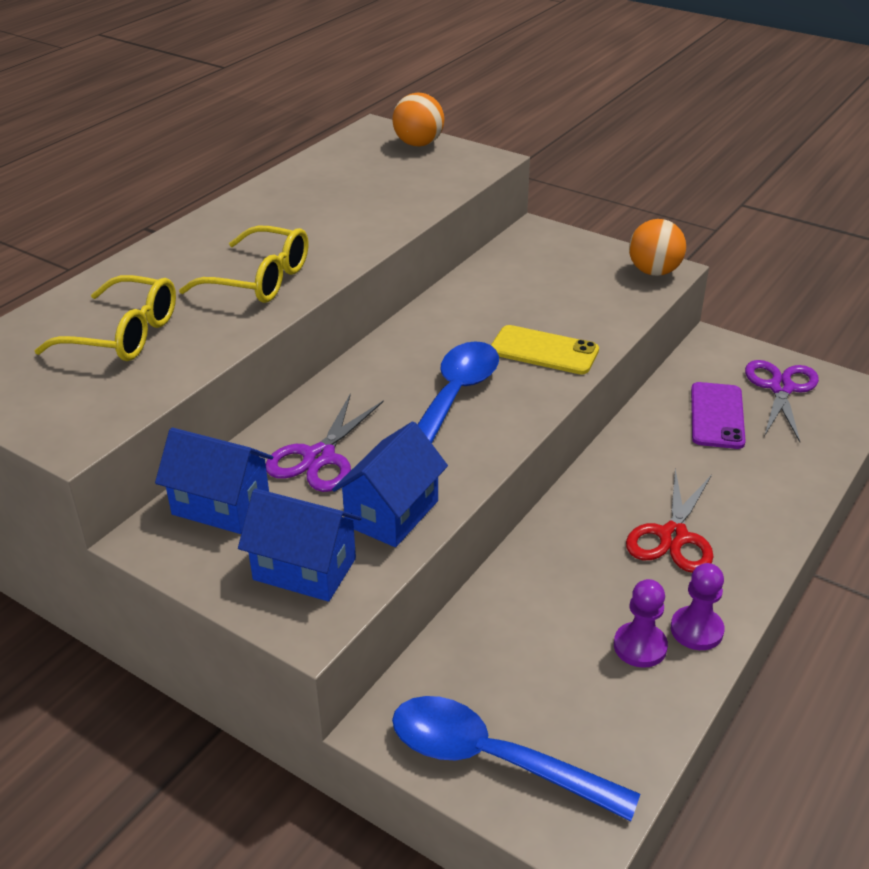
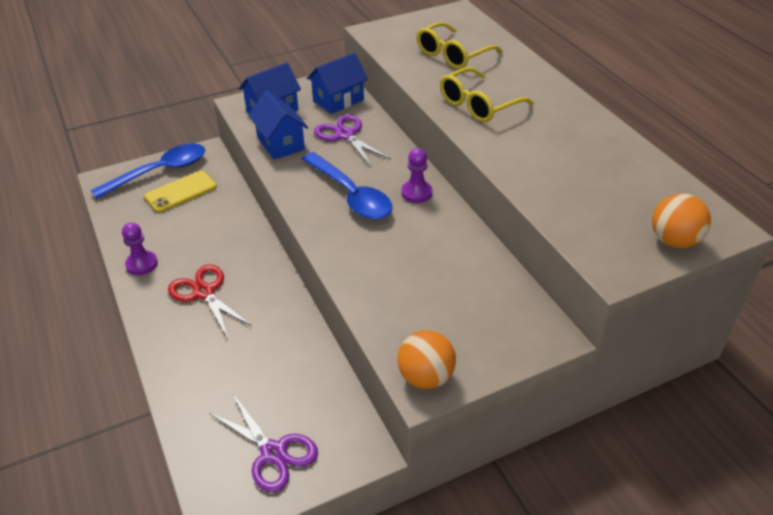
camera: 120 degrees right, 5 degrees up
(544, 351) = (367, 254): yellow phone -> yellow phone (181, 192)
(640, 646) = (156, 239): purple pawn -> purple pawn (416, 193)
(717, 416) = (279, 386): purple phone -> none

